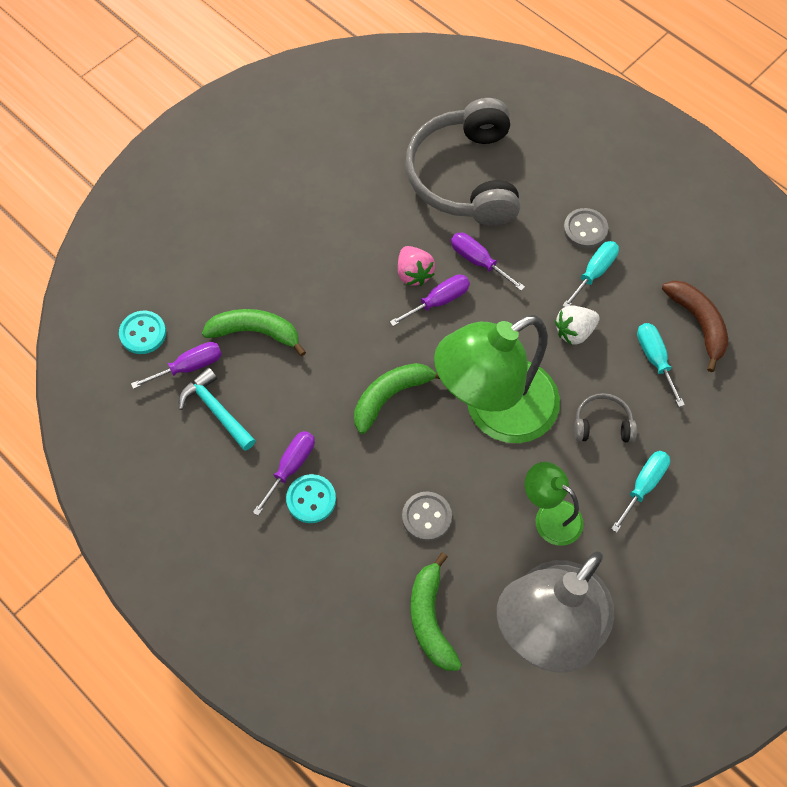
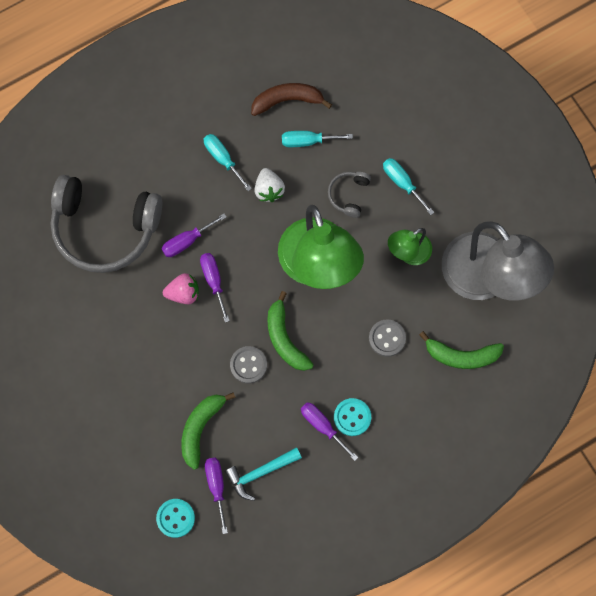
camera: 75 degrees left, 10 degrees up
(585, 229) = (182, 153): grey button -> grey button (248, 365)

